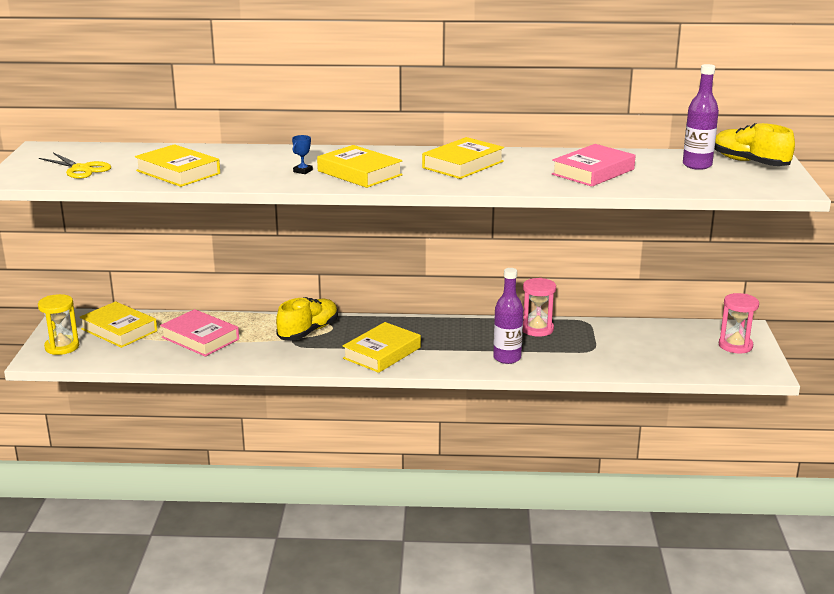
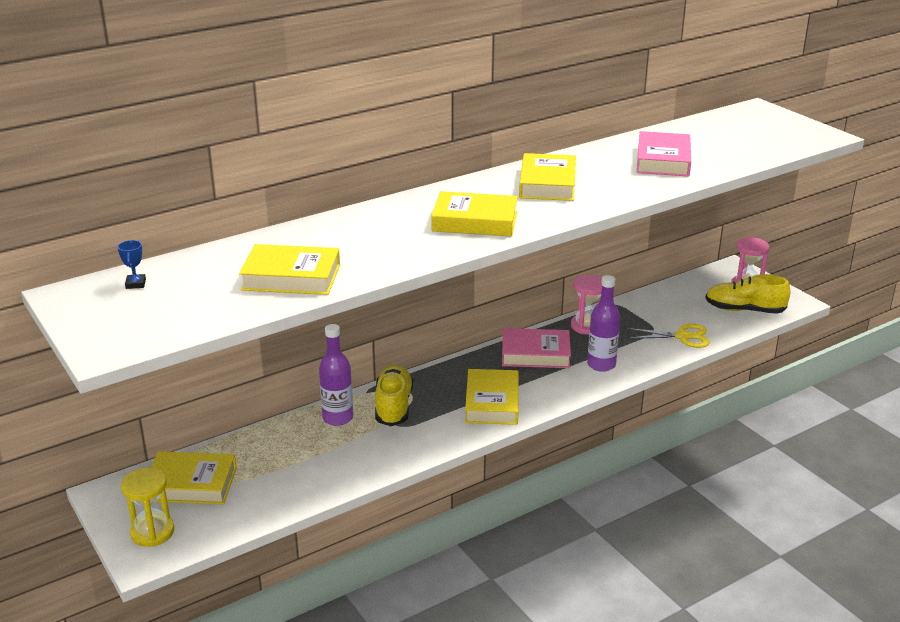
camera: 35 degrees left, 5 degrees up
(81, 169) = (170, 308): yellow scissors -> yellow scissors (682, 336)
(200, 338) = (295, 457): pink book -> pink book (535, 354)
(303, 171) = (417, 235): blue trophy -> blue trophy (135, 284)
(697, 165) = (724, 131): purple bottle -> purple bottle (338, 418)
(749, 162) = (754, 118): yellow shoe -> yellow shoe (744, 310)

